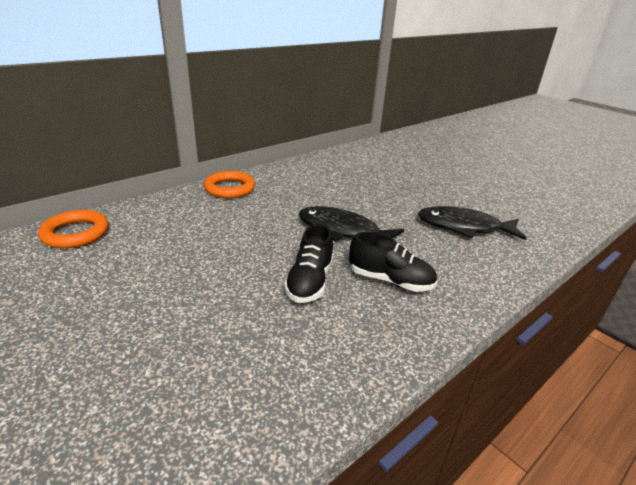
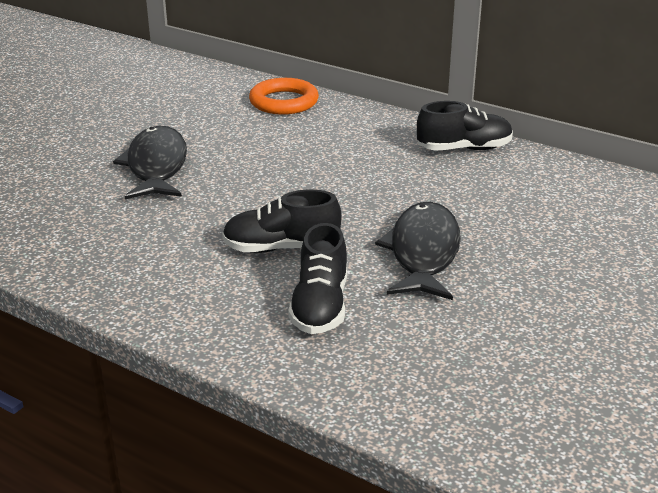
camera: 75 degrees right, 0 degrees up
(229, 188) = (464, 149): orange ring -> black shoe
(464, 227) = (542, 372): black fish -> black fish (156, 166)

